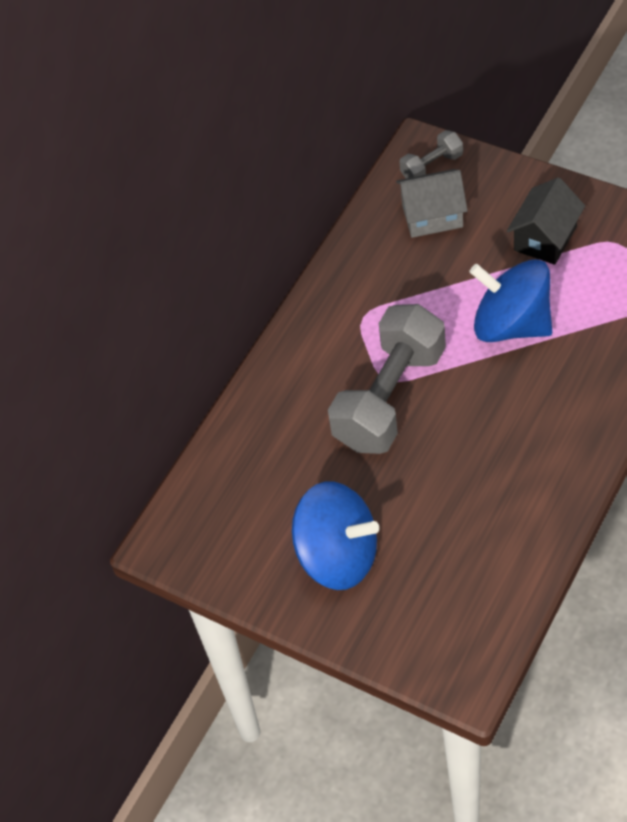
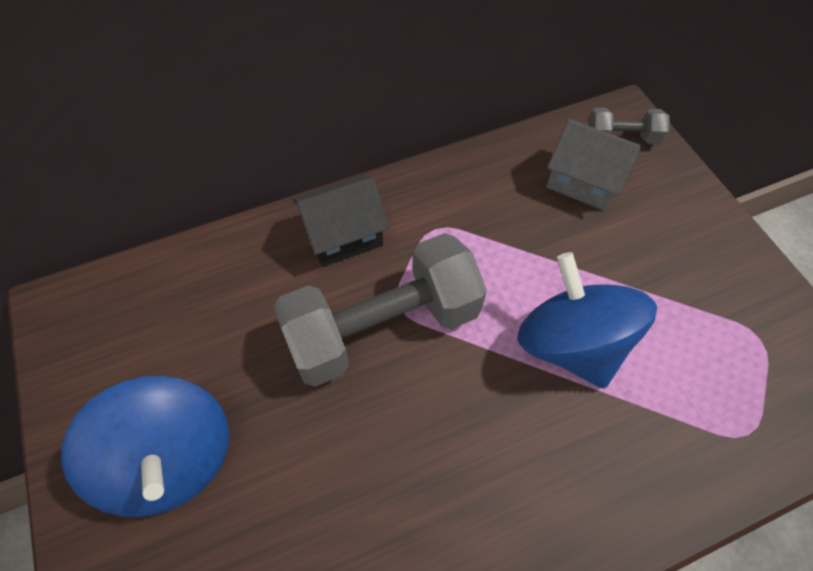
camera: 30 degrees right, 5 degrees up
(545, 238) = (680, 278): black house -> black house (343, 235)

